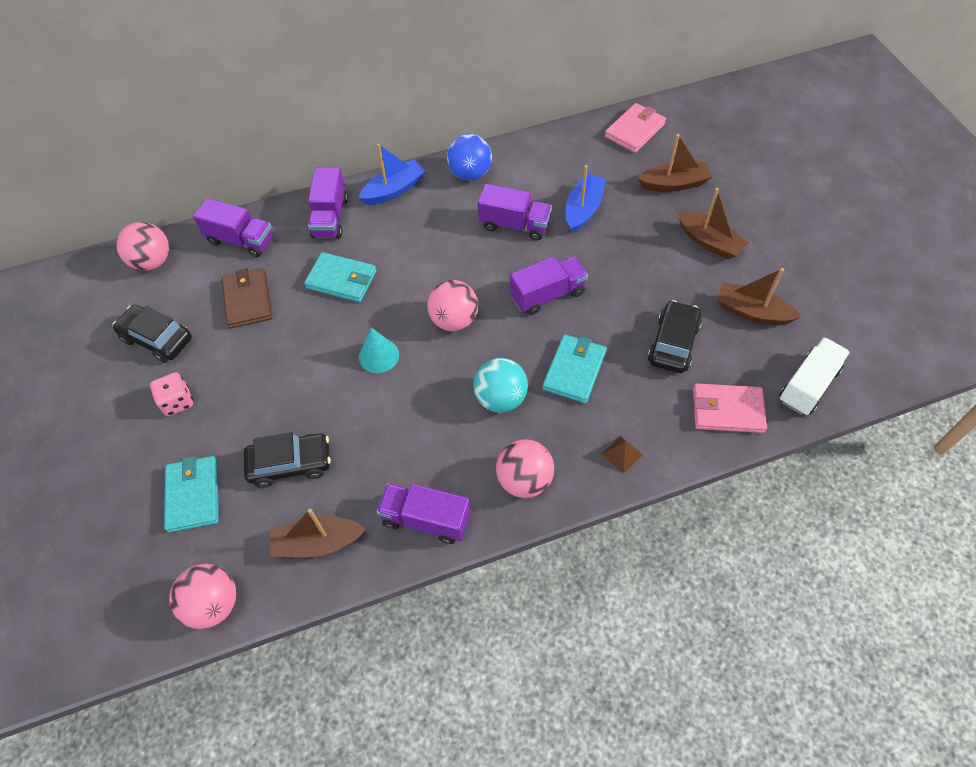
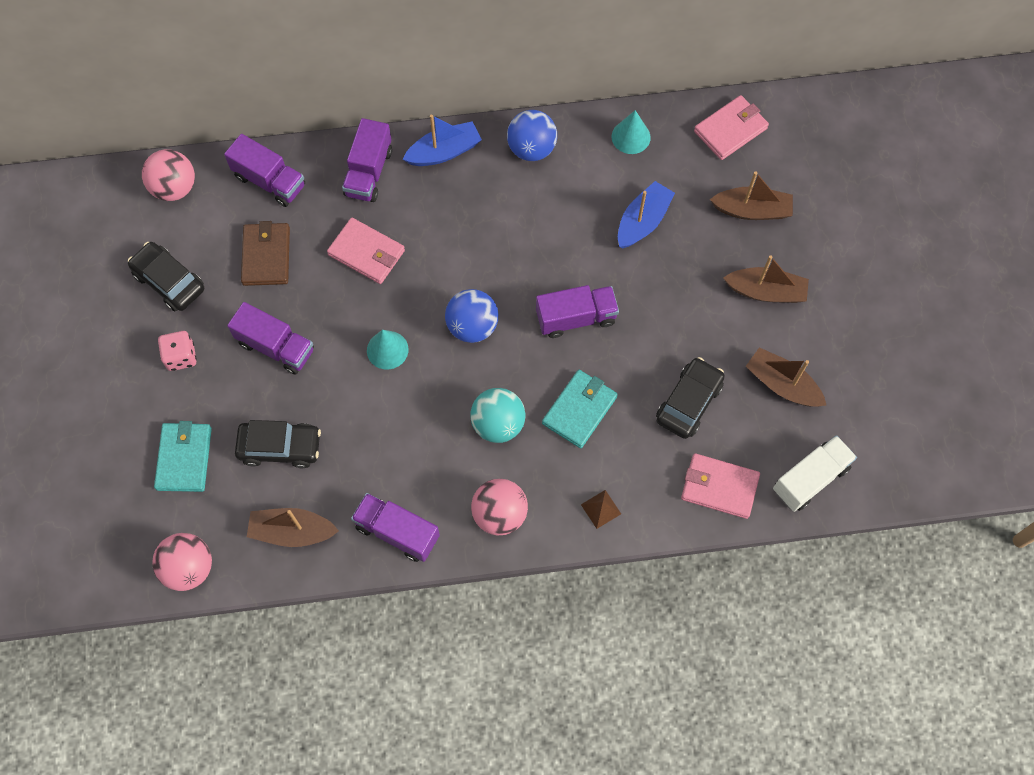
camera: 10 degrees right, 10 degrees up
(341, 280) = (366, 253): turquoise wallet -> pink wallet
(454, 320) = (472, 326): pink ball -> blue ball
(514, 225) = (563, 225): purple truck -> purple truck (276, 347)
(553, 150) = (631, 137): none -> turquoise cone
(709, 242) = (766, 291): brown boat -> brown boat turned 45 degrees counterclockwise

